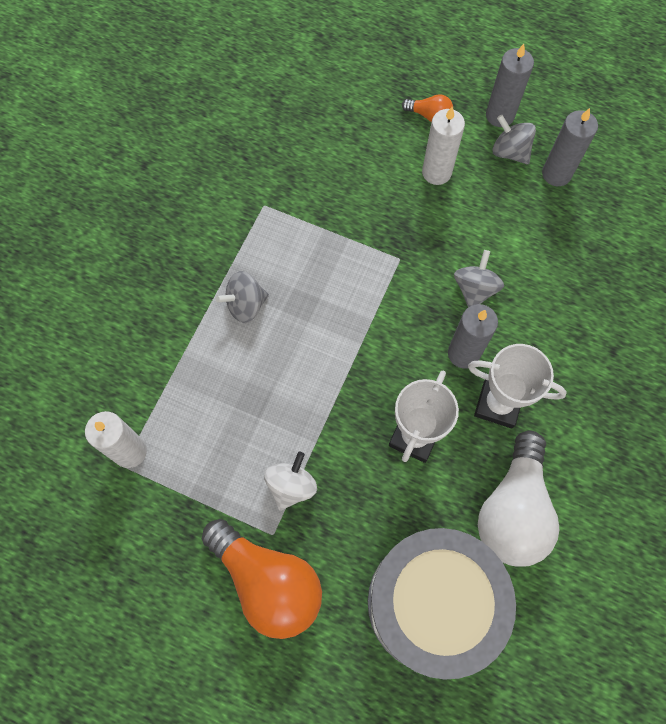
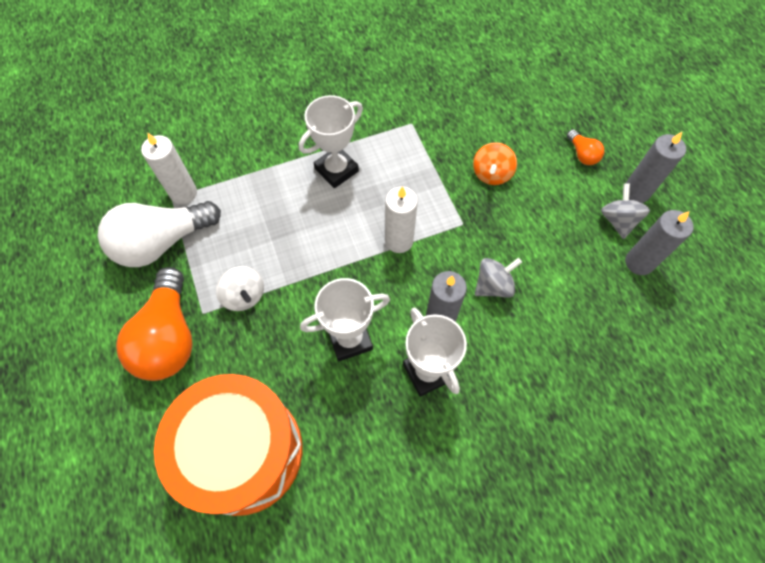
camera: 45 degrees right, 5 degrees down
(245, 305) = (336, 170): grey spinning top -> white trophy
(291, 486) = (244, 296): white spinning top -> white spinning top turned 75 degrees clockwise
(377, 194) = (491, 174): none -> orange spinning top
(431, 603) = (243, 451): grey drum -> orange drum
(436, 172) = (548, 192): white candle -> white candle (399, 241)
(513, 510) = (361, 449): white light bulb -> white light bulb (162, 242)

